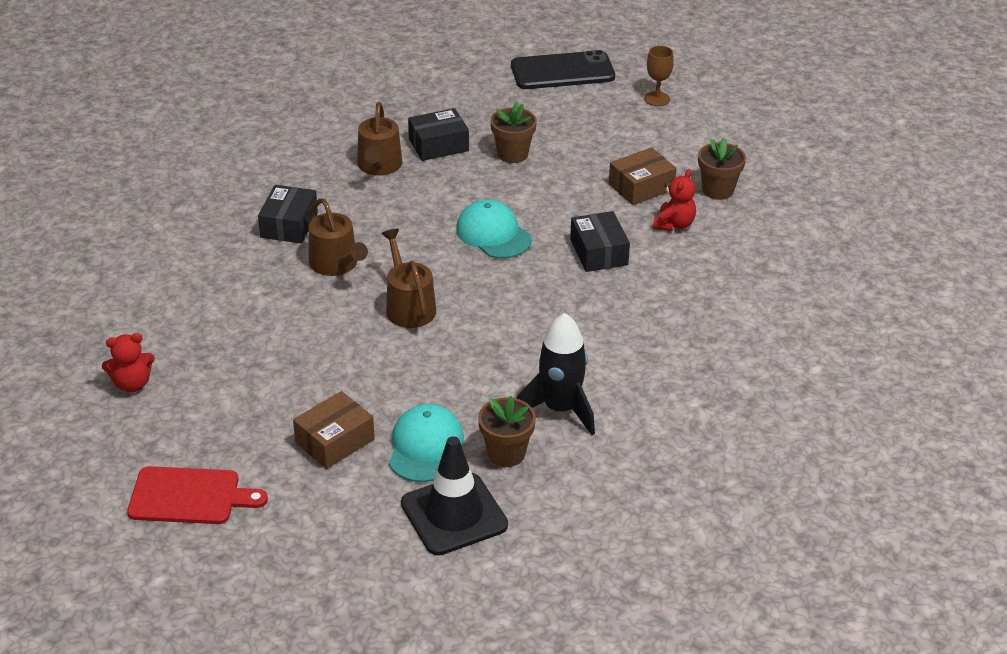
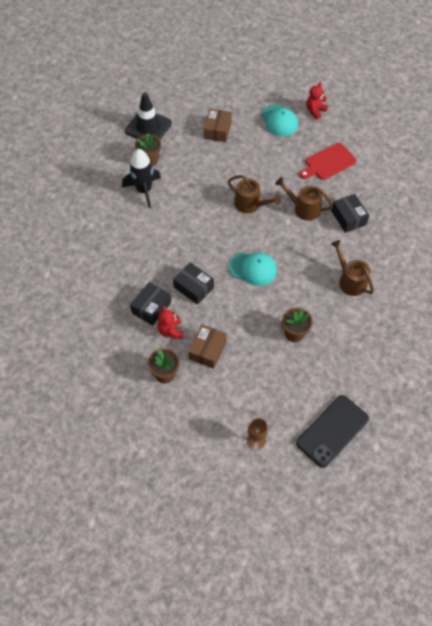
camera: 145 degrees right, 20 degrees up
(189, 496) = (245, 85): red cutting board -> red cutting board (328, 162)
(425, 447) = (182, 146): turquoise cap -> turquoise cap (279, 120)
(438, 145) = (337, 315): black box -> black box (151, 307)

